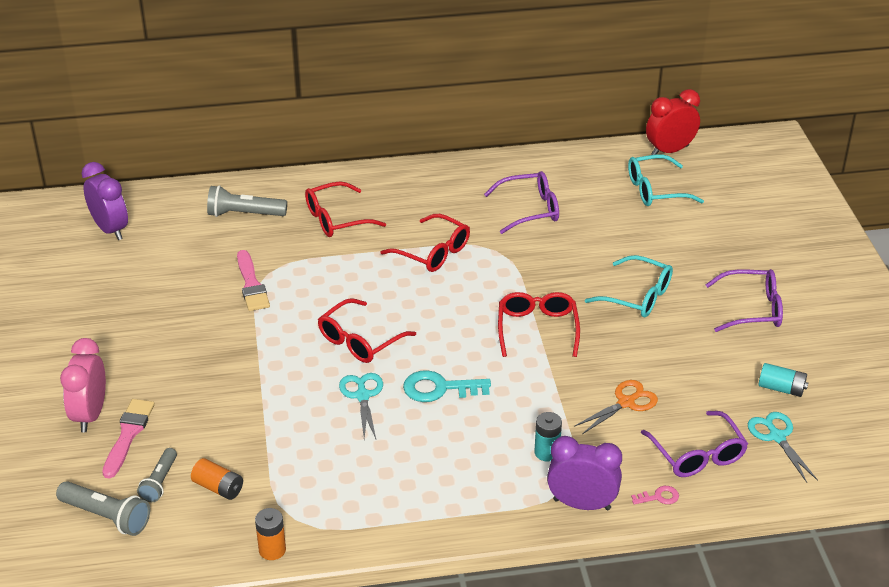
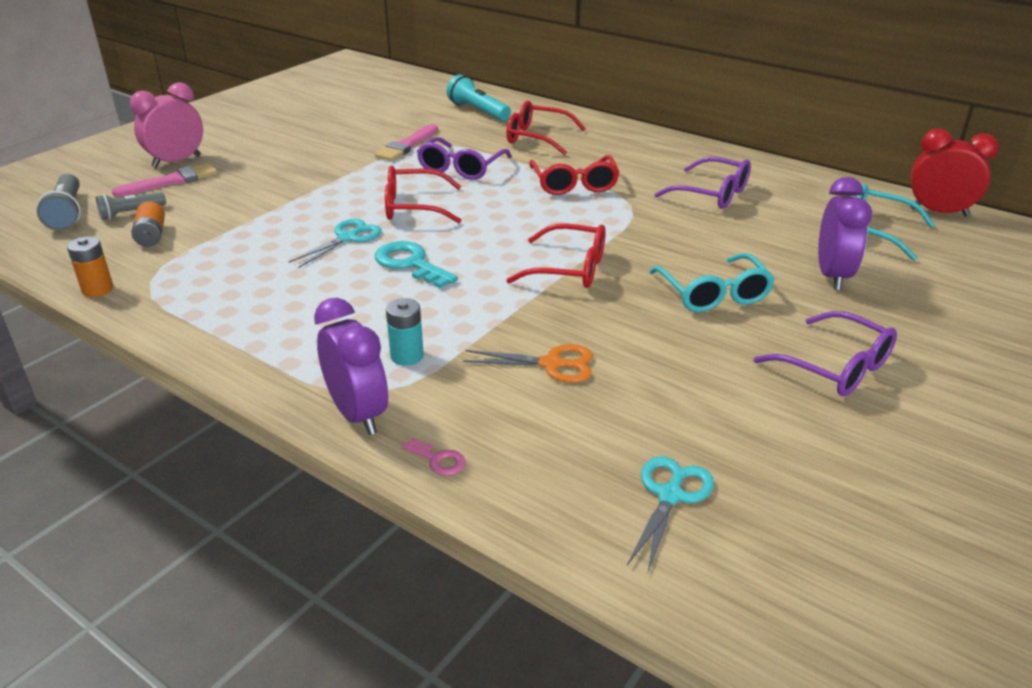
camera: 45 degrees right, 5 degrees down
(110, 229) = (382, 87): purple clock -> purple clock (832, 276)
(244, 214) = (478, 111): grey flashlight -> turquoise flashlight
(537, 329) = (569, 269): red glasses -> red glasses turned 60 degrees clockwise
(697, 454) = (546, 451): purple glasses -> purple glasses (461, 168)
(781, 388) = (754, 455): turquoise battery -> none

